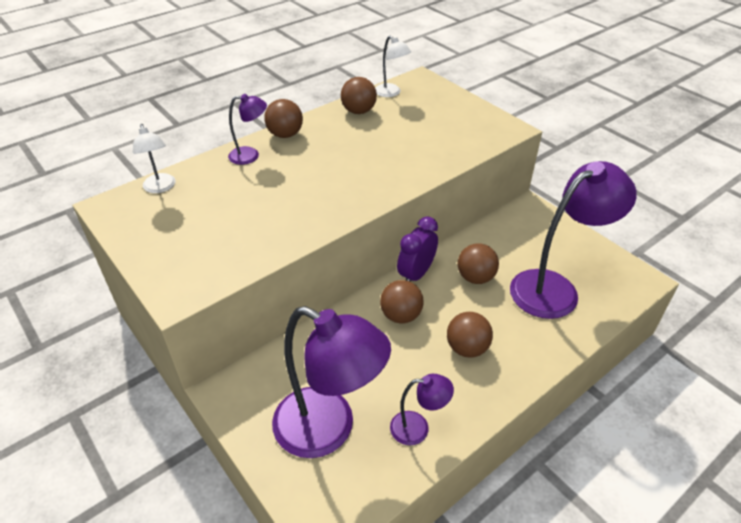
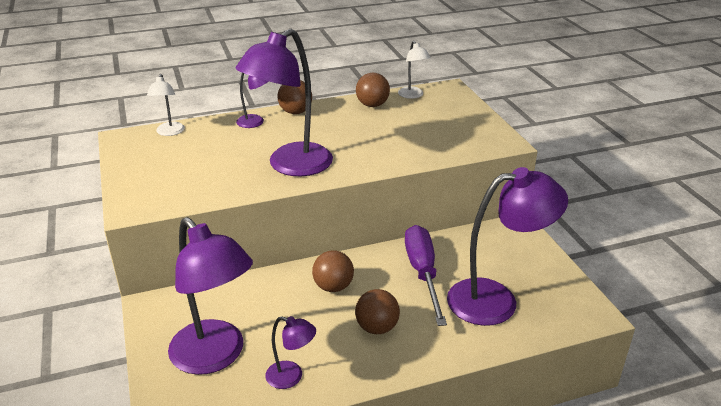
camera: 20 degrees right, 10 degrees down
(321, 200) = (290, 166): none -> purple lamp
(416, 274) = (368, 257): purple clock -> none
(475, 277) = (423, 273): brown ball -> purple screwdriver

